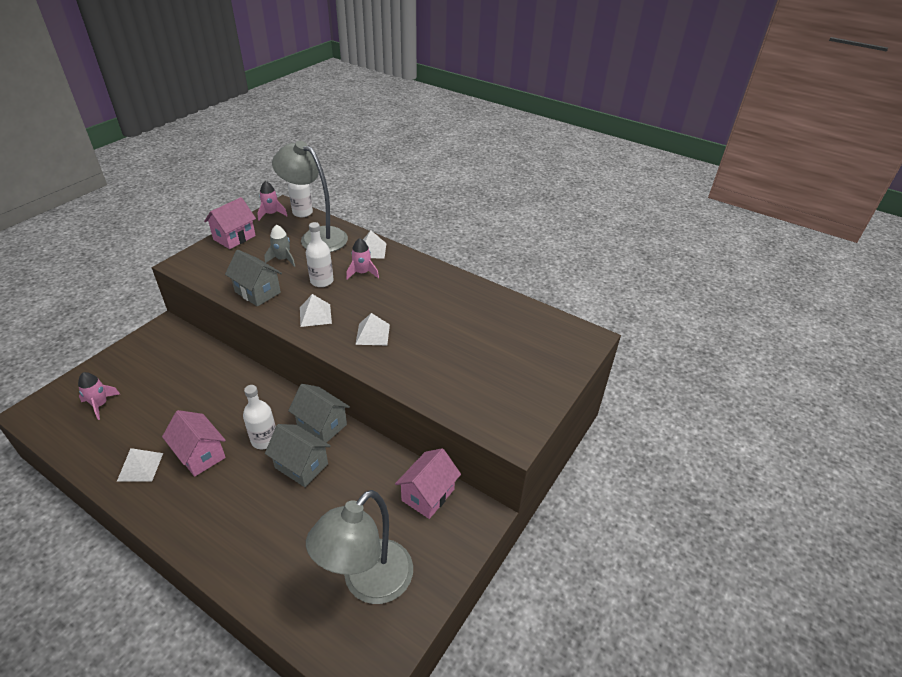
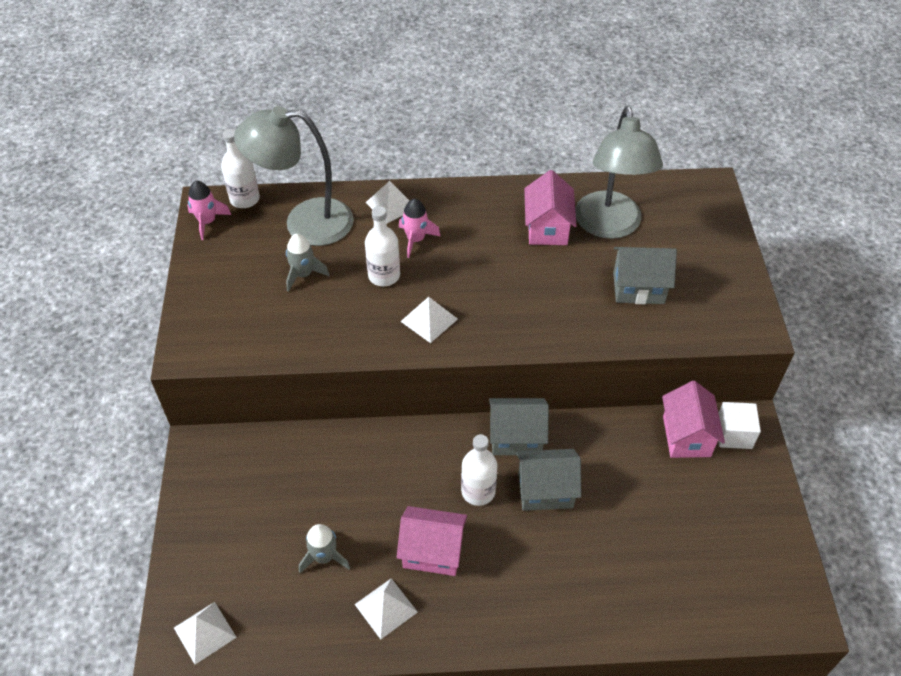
camera: 35 degrees left, 10 degrees up
(100, 404) = (247, 581): pink rocket -> none
(148, 418) = (324, 557): none -> grey rocket
(234, 237) = (204, 280): pink house -> pink house (547, 228)
(258, 292) = (329, 332): grey house -> grey house (638, 288)
(368, 583) = (723, 547): grey lamp -> grey lamp (609, 226)
(373, 334) = (514, 305): white pyramid -> white pyramid (205, 632)
(462, 515) = (733, 434): none -> white cube

